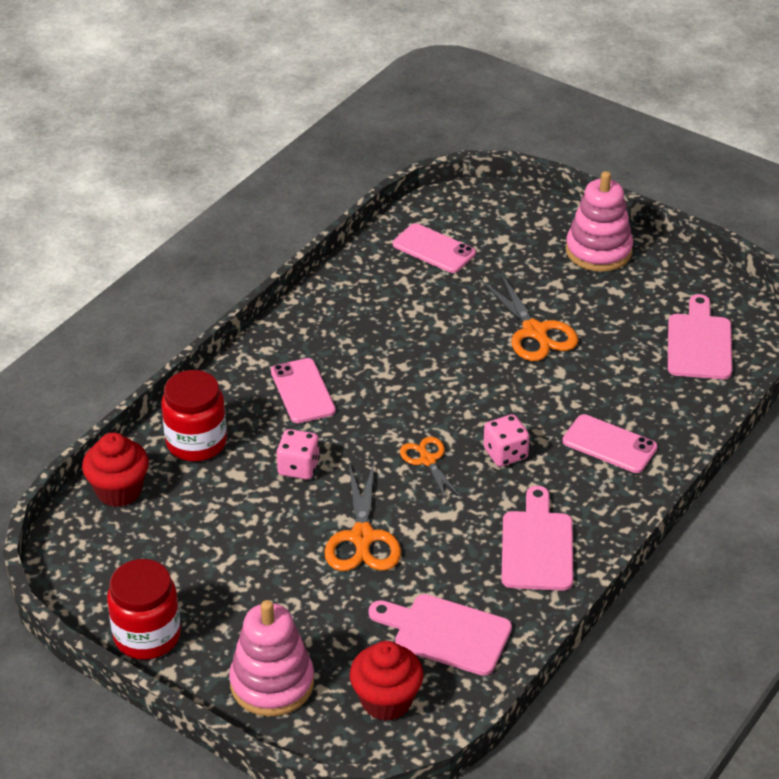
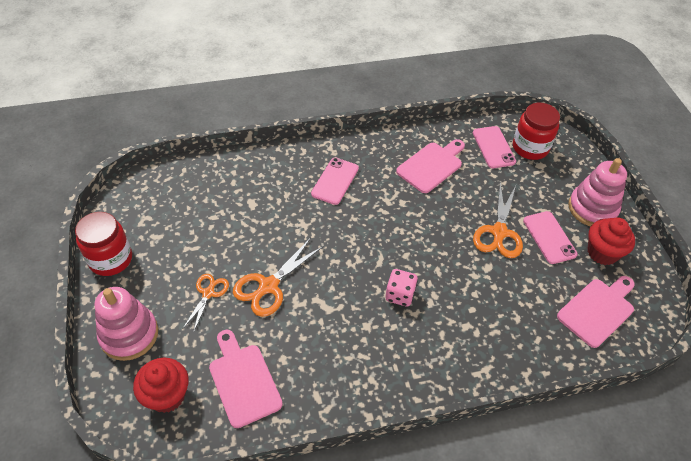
camera: 40 degrees right, 10 degrees up
(119, 490) = (191, 173): red cupcake -> red cupcake (602, 252)
(196, 442) = (254, 173): red jar -> red jar (530, 147)
(298, 467) = (284, 222): pink dice -> none
(427, 460) = (353, 266): orange scissors -> orange scissors (208, 293)
(537, 546) = (353, 367): pink cutting board -> pink cutting board (431, 165)
(609, 444) = (468, 335): pink phone -> pink phone (549, 237)

